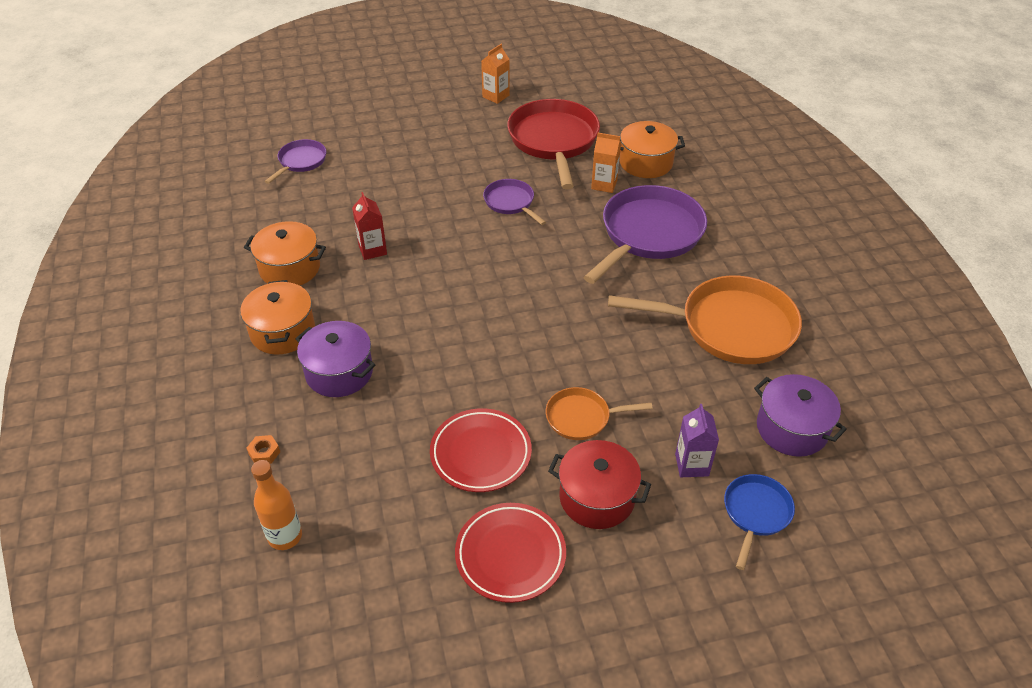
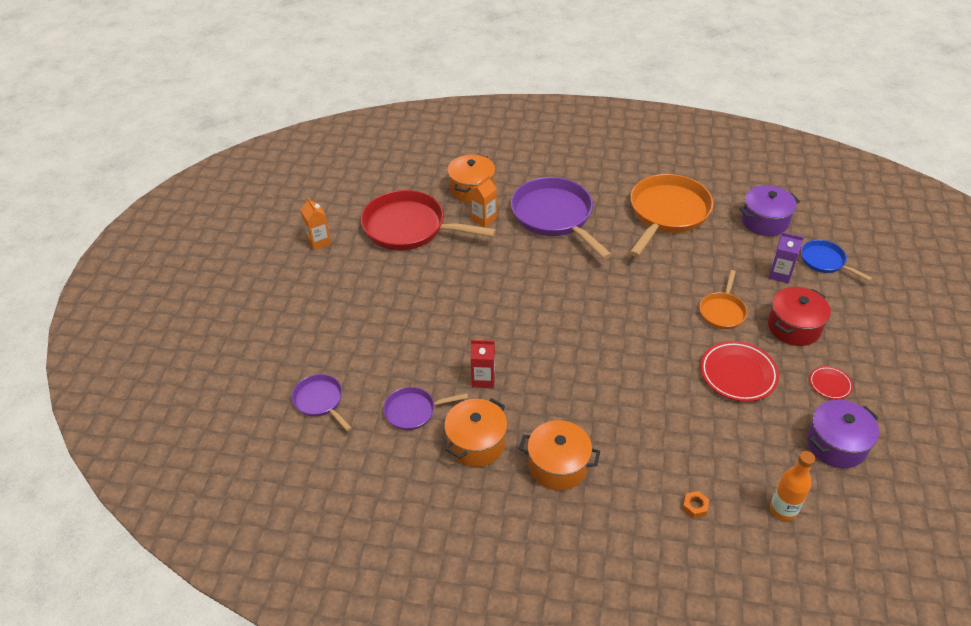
camera: 65 degrees left, 0 degrees up
(339, 372) = (624, 437): purple pot -> purple pot (836, 444)
(510, 555) = (830, 384): red plate -> red plate, size x0.54
(511, 203) = (473, 277): purple pan -> purple pan (413, 411)

